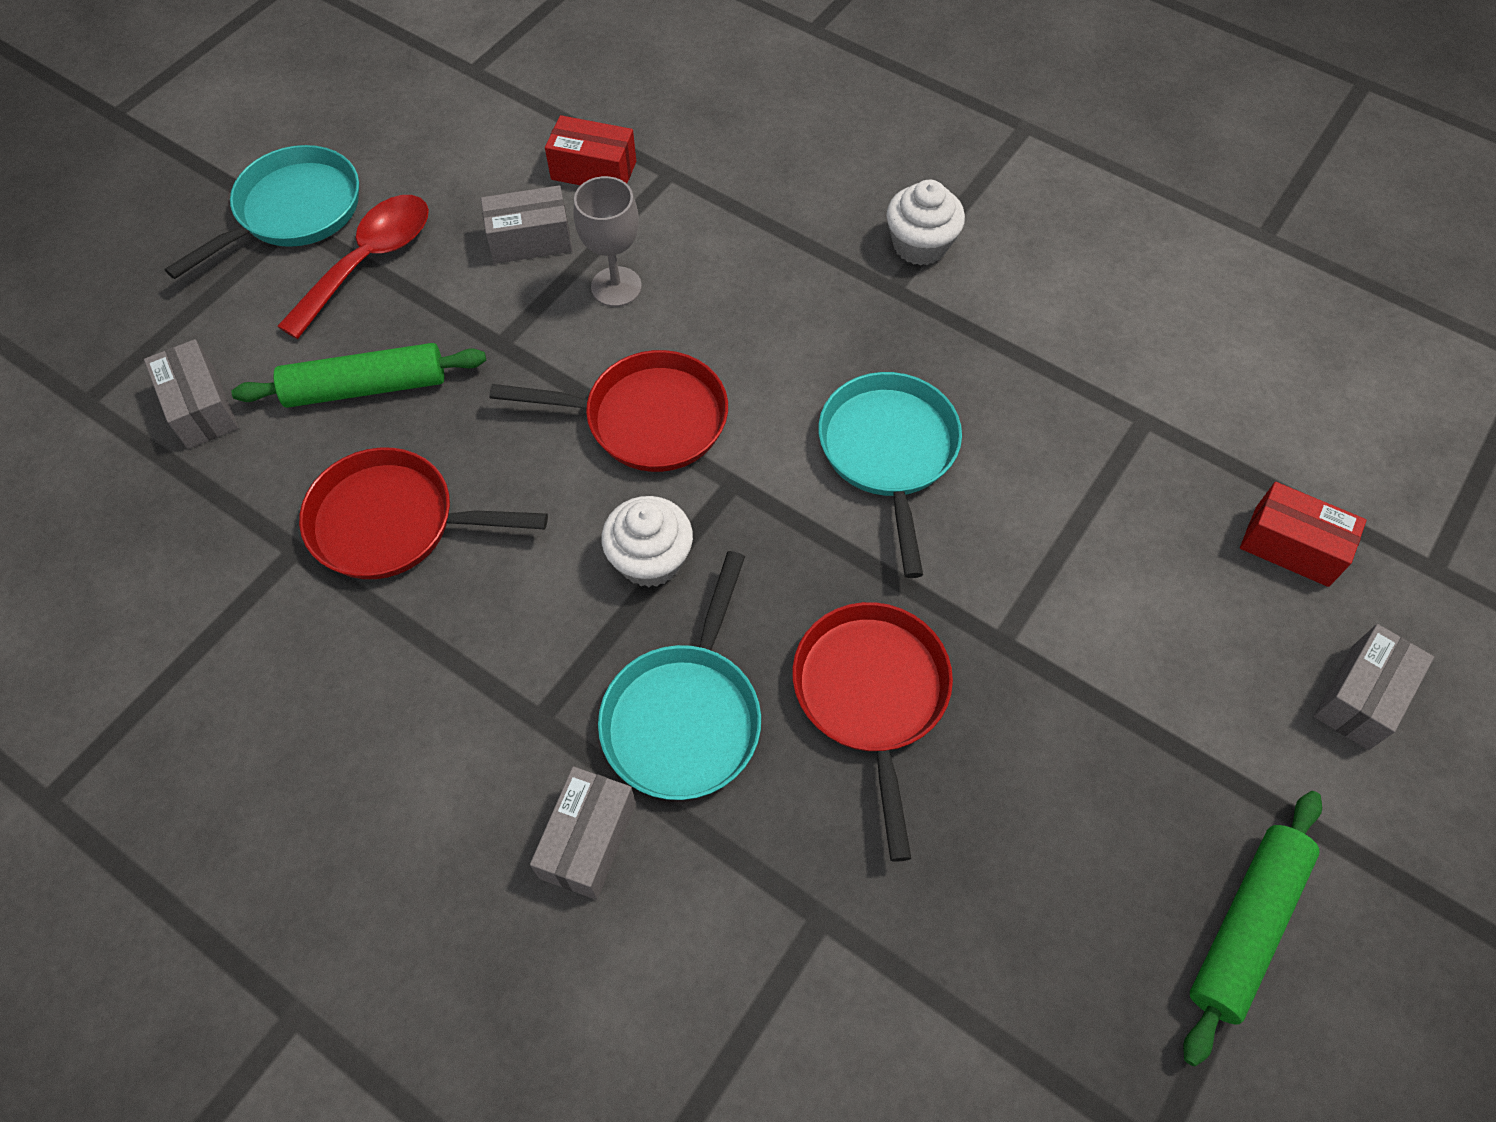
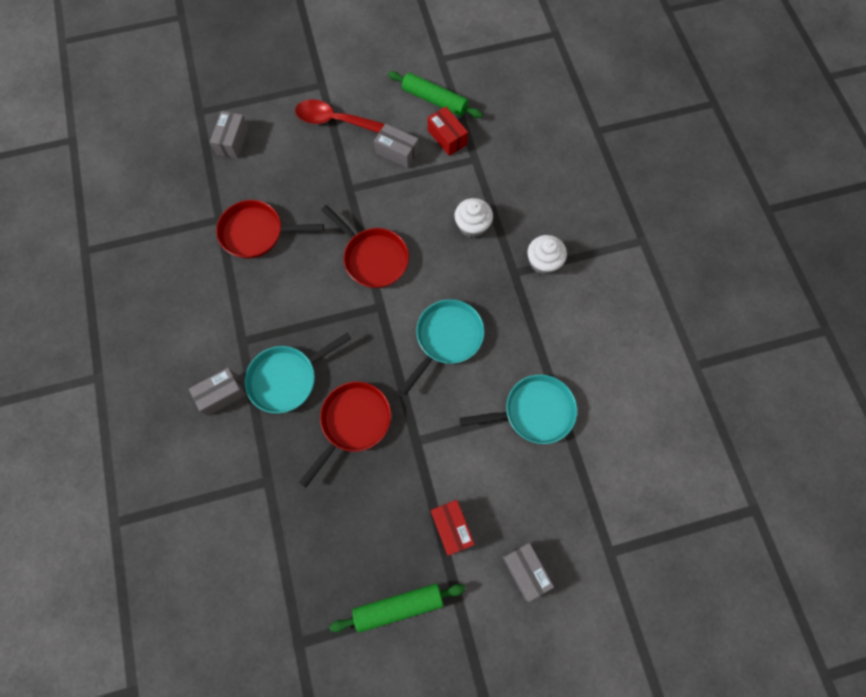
camera: 40 degrees right, 10 degrees up
(293, 212) = (325, 80): turquoise pan -> turquoise pan (534, 412)
(366, 387) = (290, 173): green rolling pin -> green rolling pin (435, 100)
(369, 261) = (333, 120): red spoon -> red spoon turned 150 degrees counterclockwise
(393, 523) = (256, 233): red pan -> red pan turned 45 degrees counterclockwise
(616, 287) = (410, 195): grey goblet -> none
(650, 559) = (326, 313): white cupcake -> white cupcake (472, 225)
(1291, 546) = (561, 496): red box -> red box (451, 528)
(1360, 696) = (525, 571): grey box -> grey box turned 75 degrees clockwise

